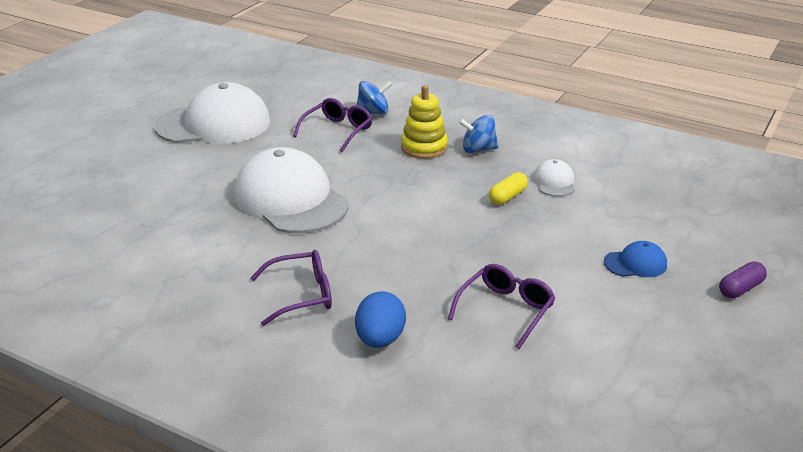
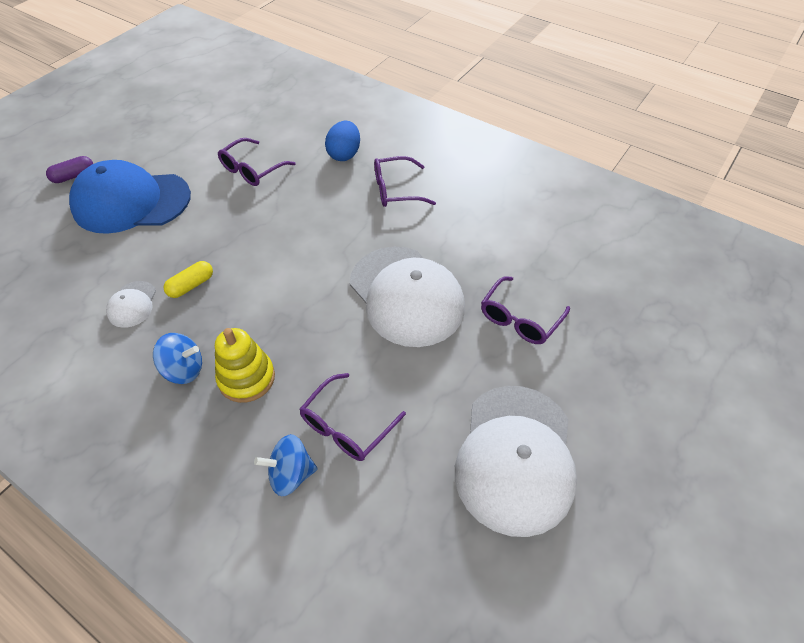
camera: 175 degrees left, 20 degrees up
(182, 190) = (520, 318): none -> purple glasses
(214, 124) = (515, 458): white cap -> white cap turned 75 degrees counterclockwise
(635, 263) = (131, 202): blue cap -> blue cap, size x2.29

